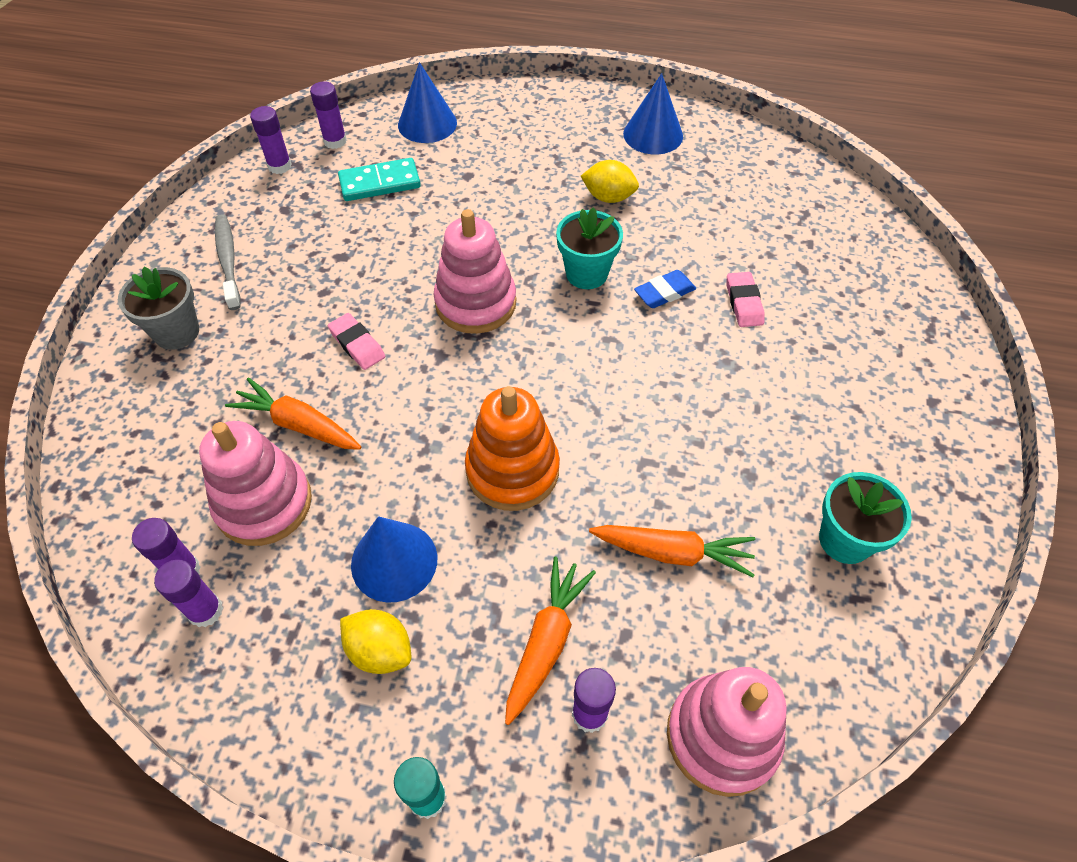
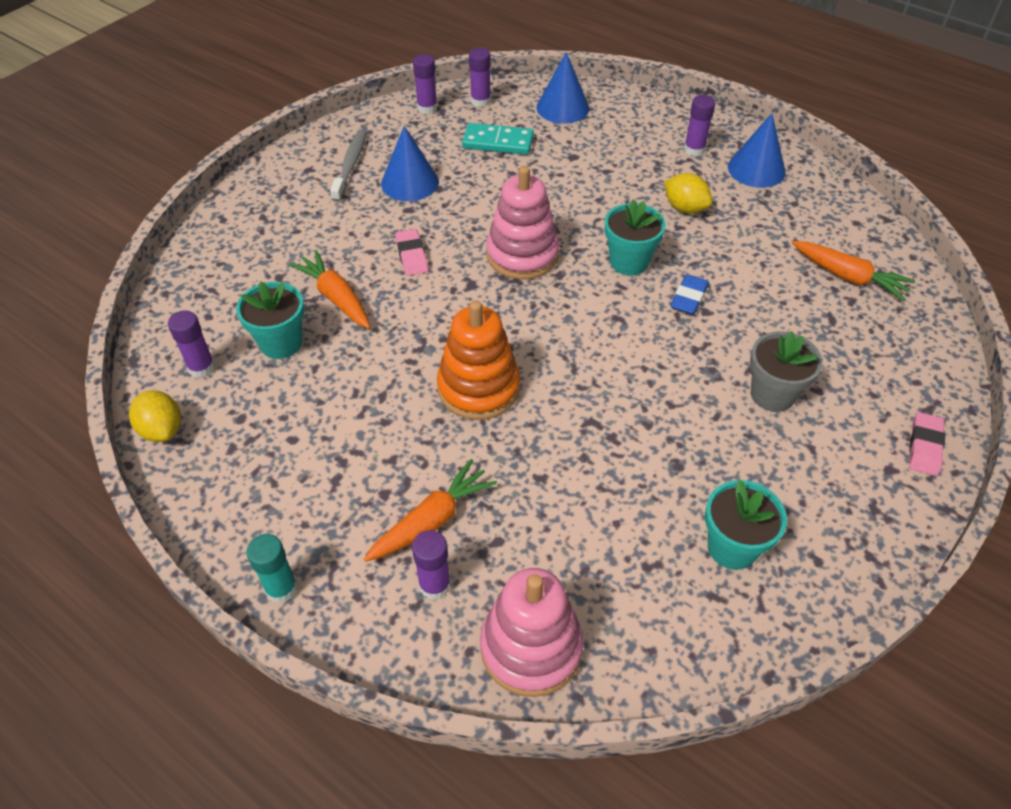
camera: 25 degrees right, 5 degrees down
(176, 332) = (286, 204): grey flower pot -> grey flower pot (772, 394)
(205, 611) = (201, 400): purple glue stick -> purple glue stick (694, 149)
(264, 503) = (281, 343): pink stacking toy -> turquoise flower pot
(380, 650) = (305, 475): yellow lemon -> yellow lemon (162, 430)
(394, 561) = (351, 418): blue cone -> blue cone (410, 182)
(664, 292) = (688, 298): blue eraser -> blue eraser turned 60 degrees counterclockwise
(673, 553) = (573, 498): orange carrot -> orange carrot (849, 277)
(744, 303) = (757, 329): pink eraser -> pink eraser (924, 447)

